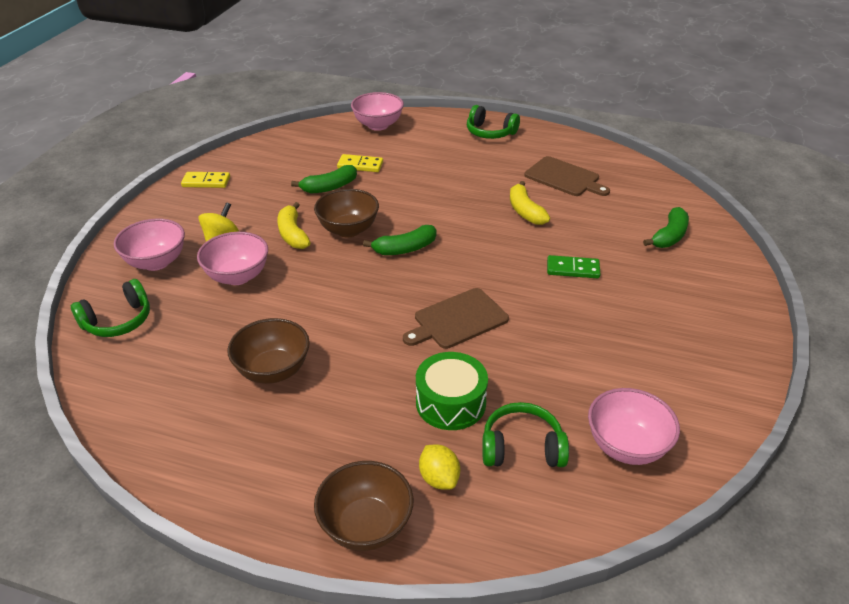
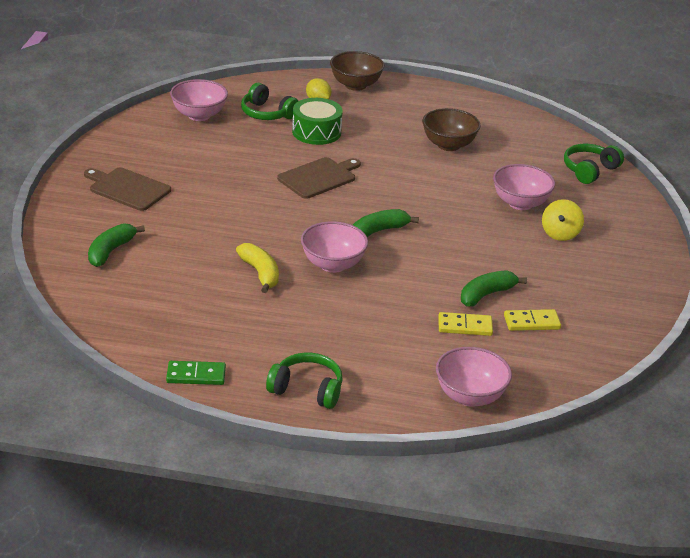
camera: 170 degrees right, 5 degrees down
(156, 262) = (602, 212): pink bowl -> pink bowl (333, 264)
(206, 182) = (630, 296): yellow domino -> yellow domino (531, 322)
(293, 234) = (495, 241): yellow banana -> none
(348, 230) = (442, 247): brown bowl -> none
(522, 448) = (267, 113): green headphones -> green headphones turned 45 degrees clockwise
(564, 178) = (211, 318): brown cutting board -> brown cutting board (127, 189)
(573, 269) = (217, 218): green domino -> green domino (196, 375)

